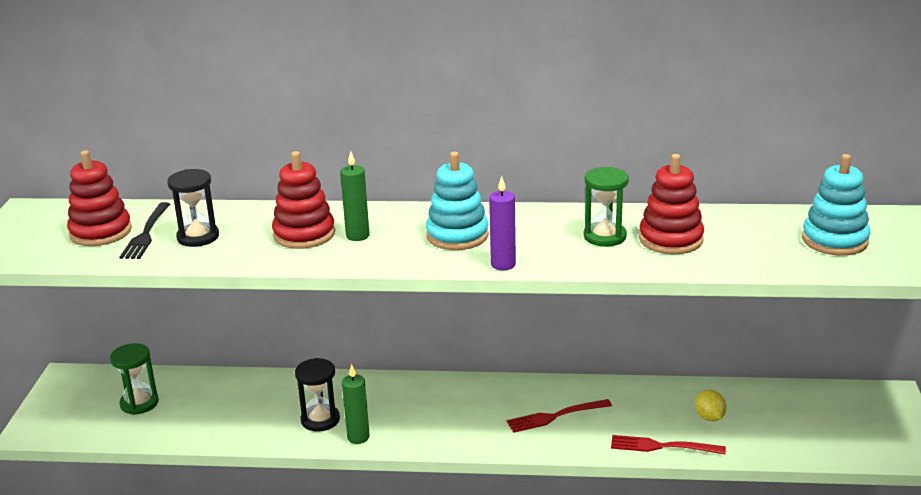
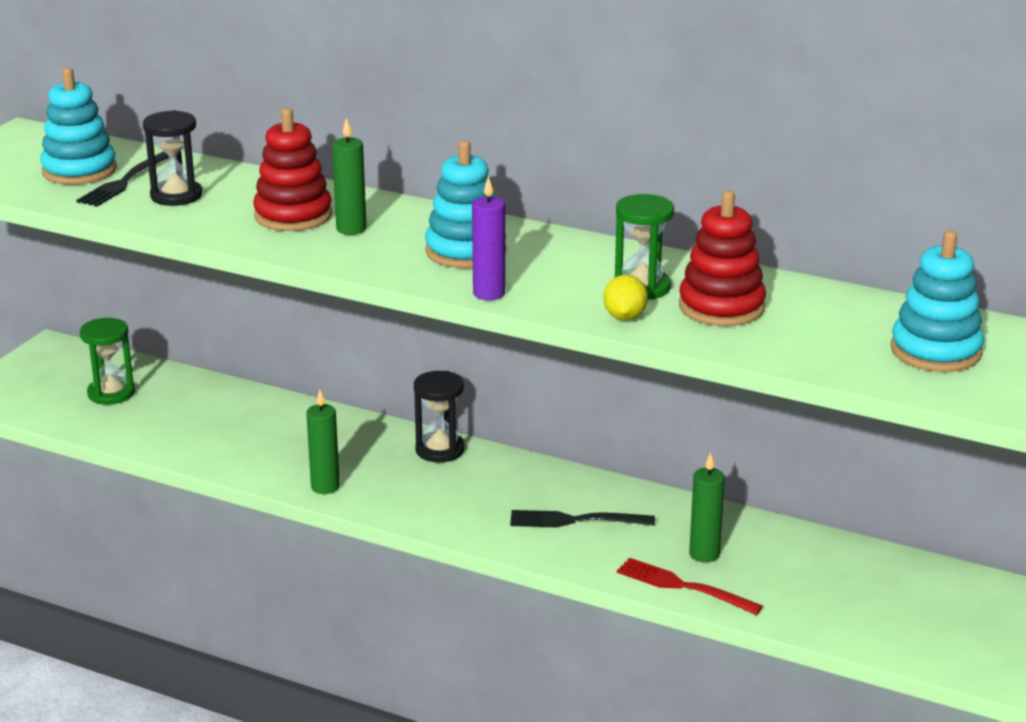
camera: 20 degrees right, 0 degrees up
(101, 232) = (79, 171): red stacking toy -> turquoise stacking toy
(320, 420) = (296, 458): black hourglass -> black hourglass (440, 450)
(555, 416) = (576, 520): red fork -> black fork
(658, 418) = (704, 554): none -> green candle
(709, 417) = (771, 569): yellow lemon -> yellow lemon (624, 317)

